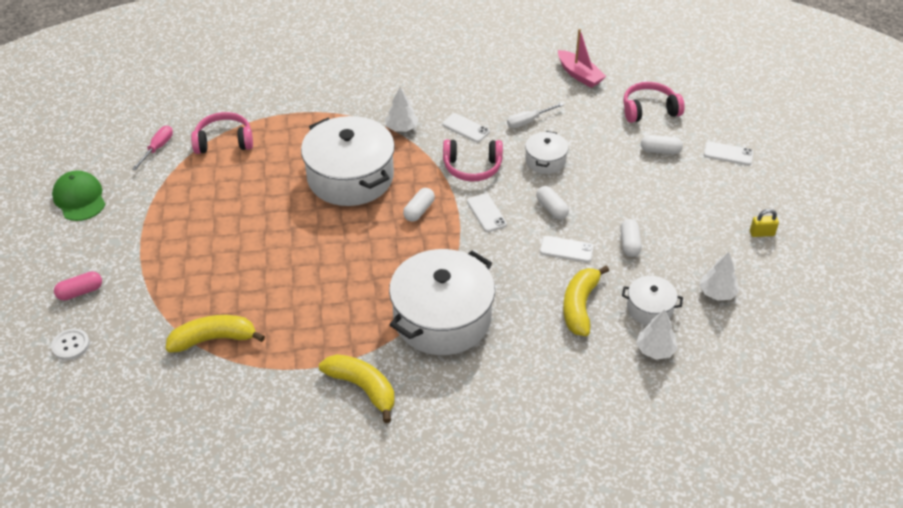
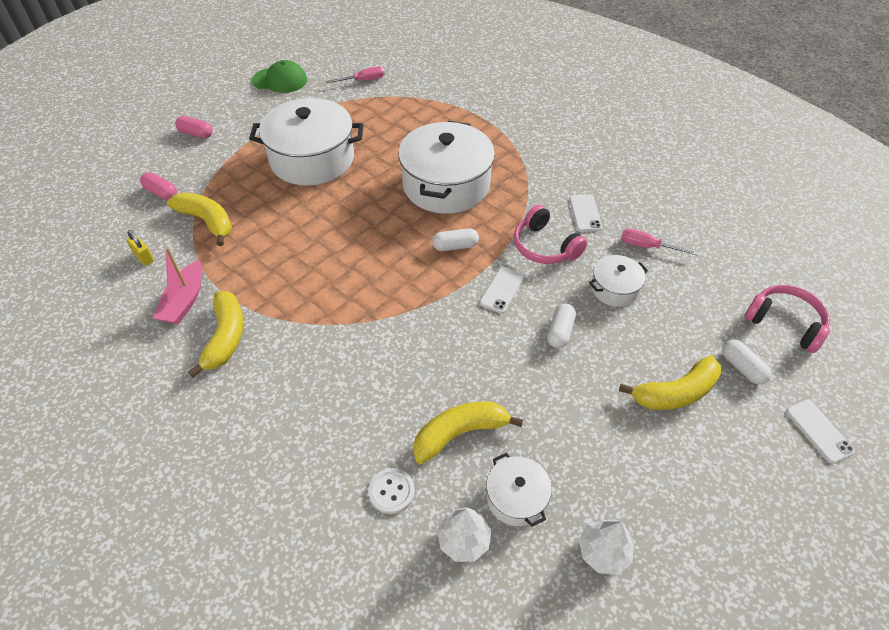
camera: 50 degrees right, 5 degrees up
(71, 345) = (144, 160): white button -> white button (391, 491)
(79, 198) = (280, 80): green cap -> green cap turned 75 degrees clockwise
(135, 353) = (161, 193): none -> pink capsule
(224, 141) = (406, 103): pink headphones -> none
(402, 128) = (535, 178): white tree -> none
(442, 318) = (348, 339): white pot -> white pot (312, 159)
(528, 121) = (647, 246): white screwdriver -> pink screwdriver
(566, 249) = (521, 376): white phone -> none
(579, 75) = (754, 243): pink boat -> pink boat (185, 301)
(629, 244) = (585, 423): white capsule -> none
(648, 190) = (675, 393): none -> yellow banana
(761, 233) = (742, 543): yellow padlock -> yellow padlock (144, 257)

